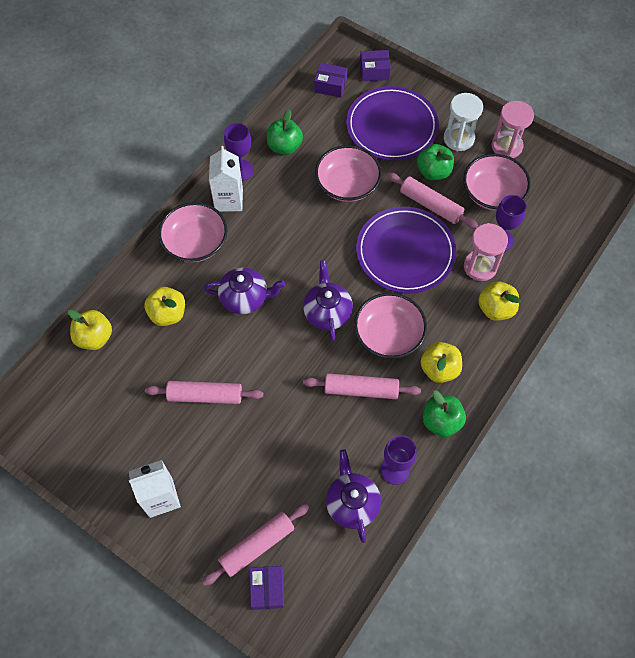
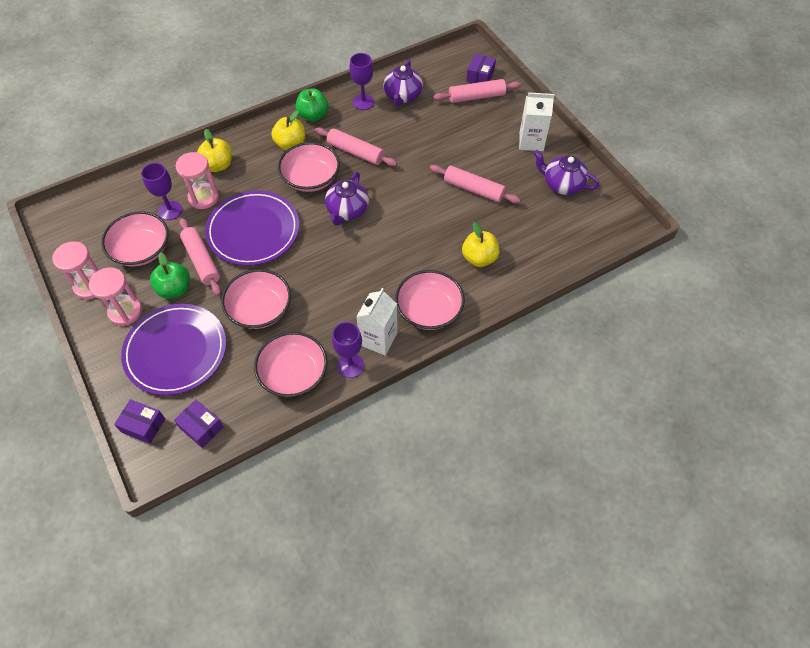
camera: 155 degrees left, 5 degrees down
(95, 337) = (549, 263): yellow apple -> none
(245, 298) = (408, 246): purple teapot -> purple teapot (562, 184)
(284, 146) = (293, 374): green apple -> pink bowl
(458, 139) = (125, 311): white hourglass -> pink hourglass

